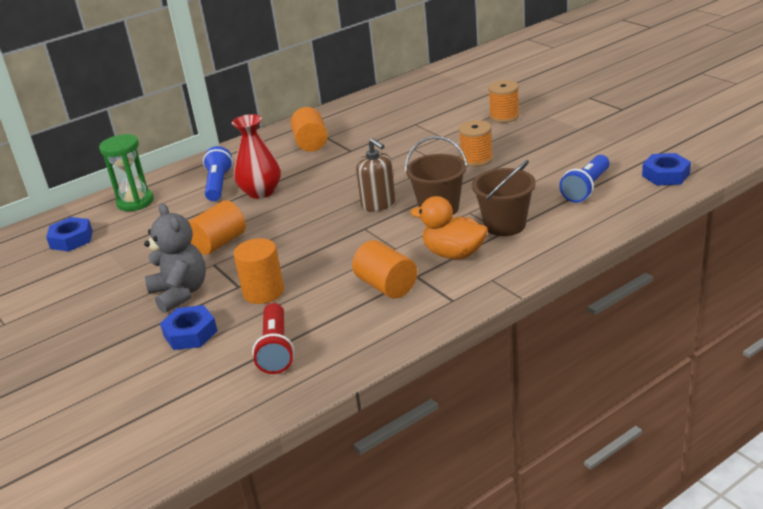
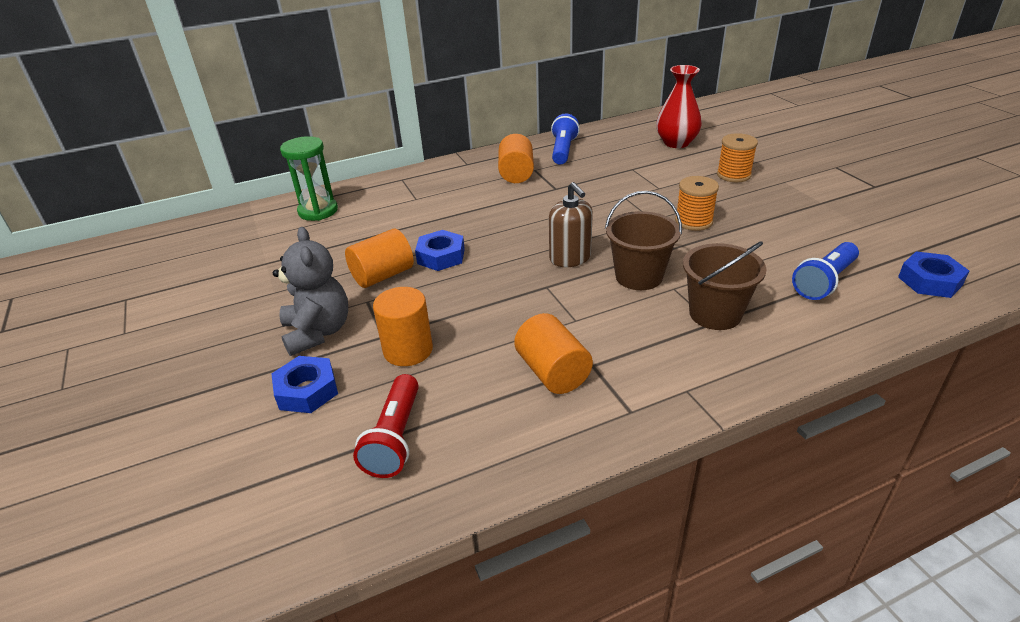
camera: 10 degrees right, 5 degrees up
(71, 239) = (238, 243): blue nut -> blue nut (441, 256)
(218, 184) = (407, 205): blue flashlight -> blue flashlight (563, 150)
(261, 192) = (447, 221): red vase -> red vase (676, 143)
(453, 254) = (644, 342): orange duck -> none

